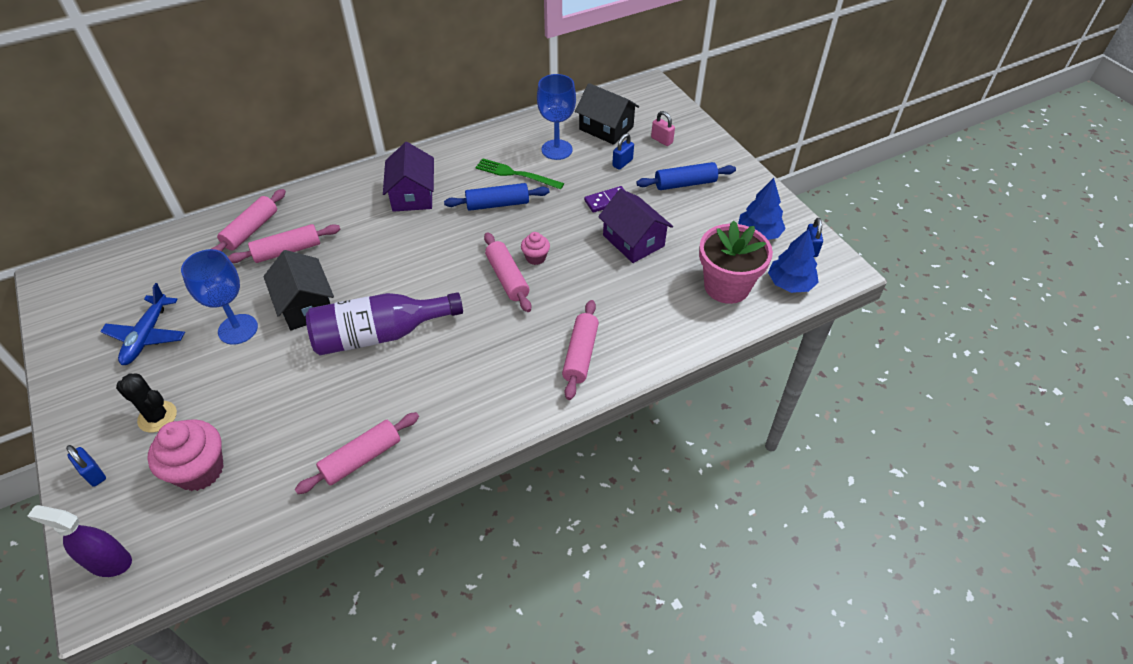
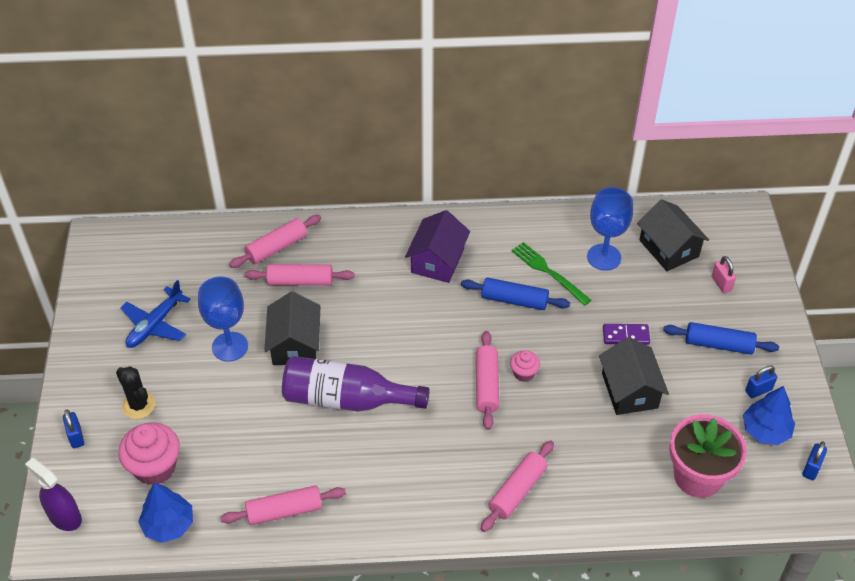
camera: 25 degrees right, 0 degrees up
(622, 163) = (664, 296): blue padlock -> blue padlock (758, 390)
(633, 240) = (630, 390): purple house -> black house
(790, 284) = (766, 499): blue tree -> blue tree (168, 525)

